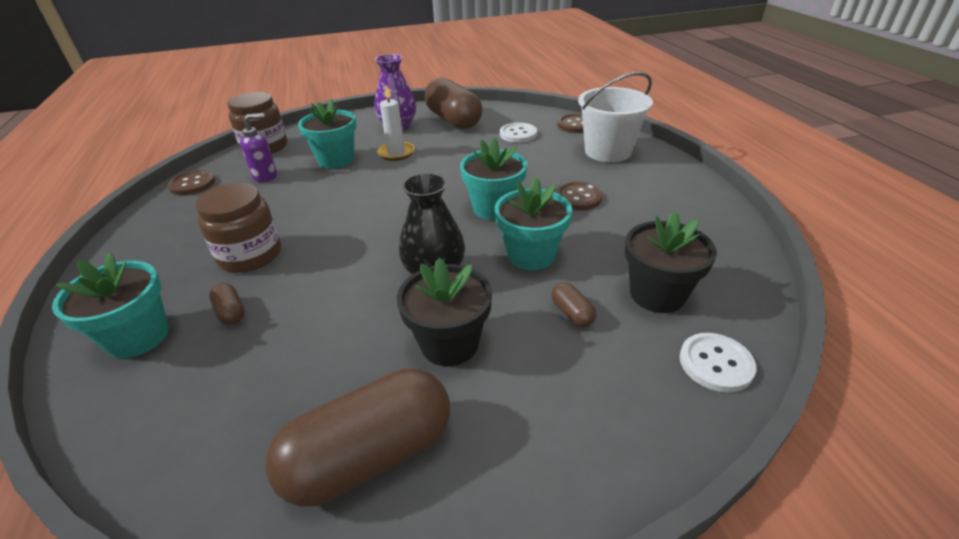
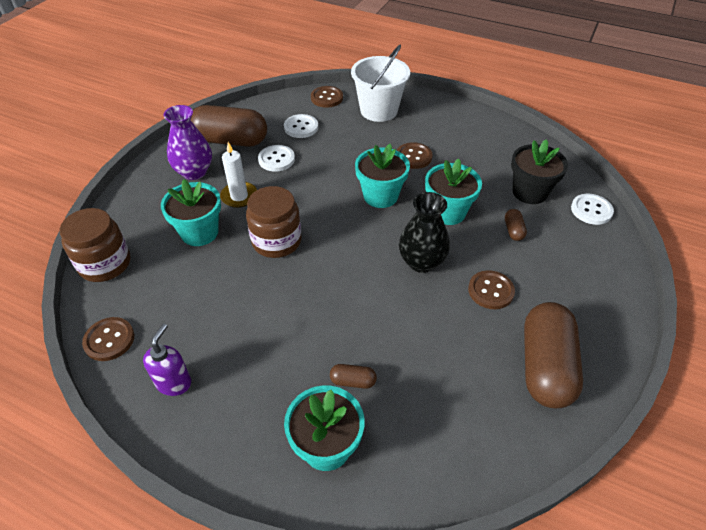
camera: 50 degrees left, 10 degrees up
(250, 255) = (288, 343): brown jar -> brown jar (276, 241)
(265, 176) = (166, 286): purple soap dispenser -> purple soap dispenser (174, 382)
(449, 343) = (490, 291): black flower pot -> brown button
(462, 145) = (276, 159): none -> white button
(572, 313) = (513, 230): brown capsule -> brown capsule turned 75 degrees clockwise

